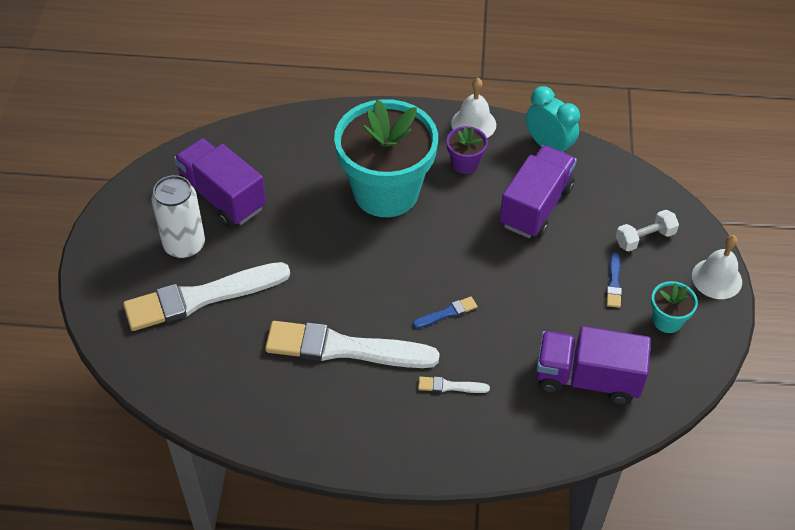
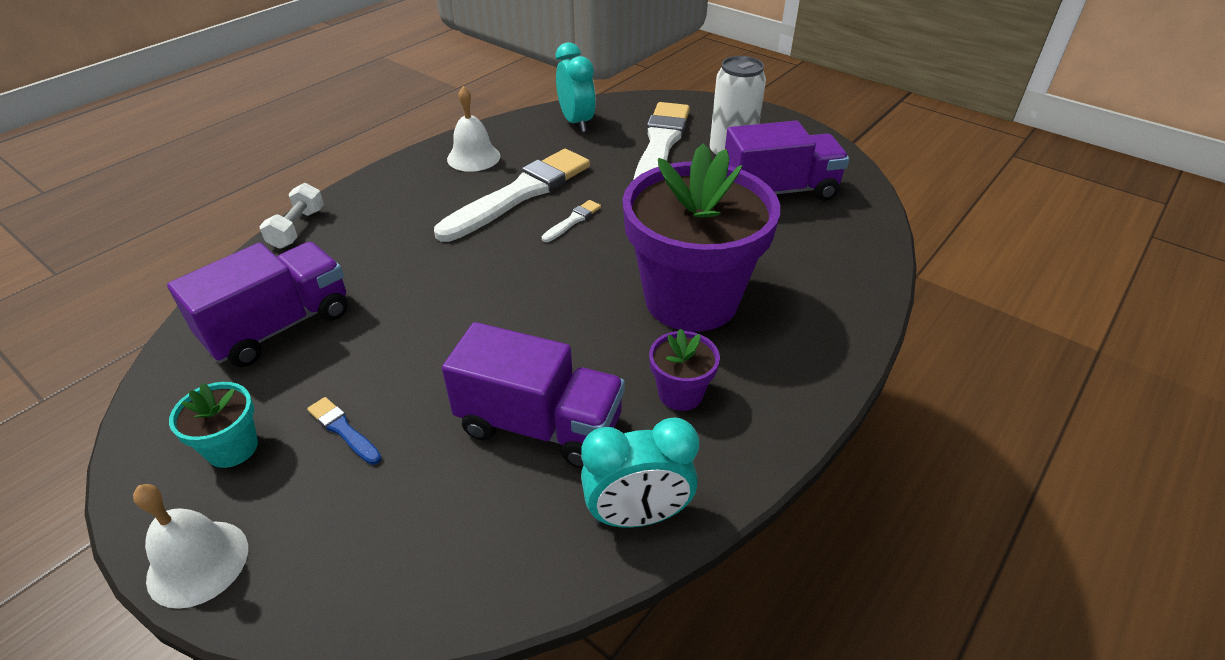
camera: 125 degrees right, 10 degrees down
(199, 380) = (576, 122): none -> turquoise clock
(386, 192) = (691, 299): turquoise flower pot -> purple flower pot
(447, 313) = (480, 268): blue brush -> none
(450, 386) = (403, 234): white brush -> white brush (572, 221)
(473, 124) = (754, 446): white bell -> white bell (473, 157)
(535, 206) = (540, 425): purple truck -> purple truck turned 45 degrees counterclockwise
(644, 238) = (359, 519): white dumbbell -> white dumbbell (297, 228)

